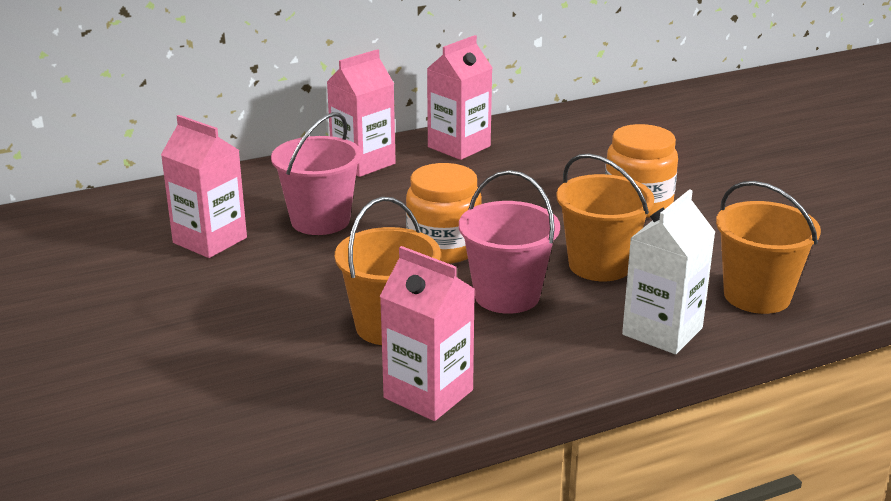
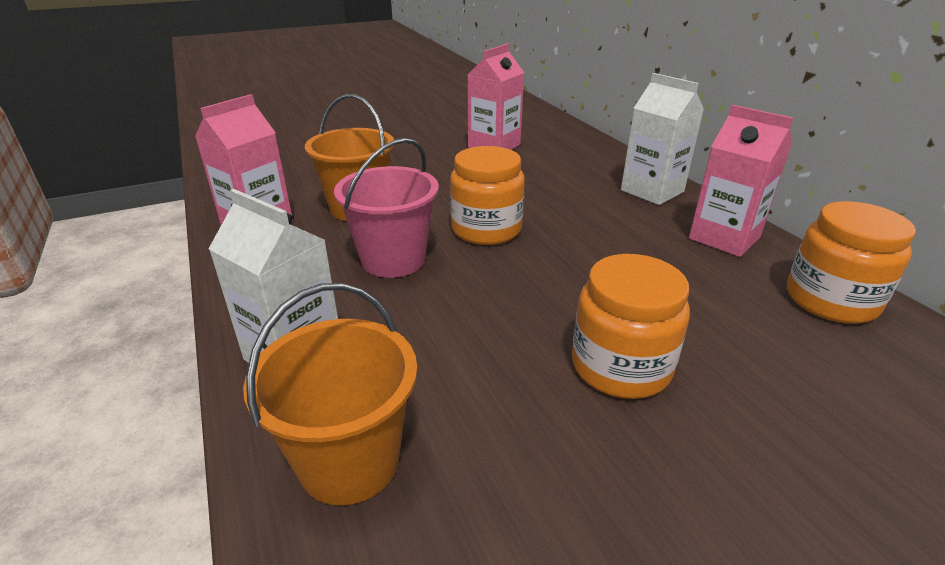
camera: 90 degrees right, 5 degrees up
(320, 221) = (531, 178): pink bucket -> none
(363, 163) = (652, 191): pink carton -> white carton
(546, 128) = (831, 300): none -> orange jar
(600, 265) = (449, 320): orange bucket -> none

